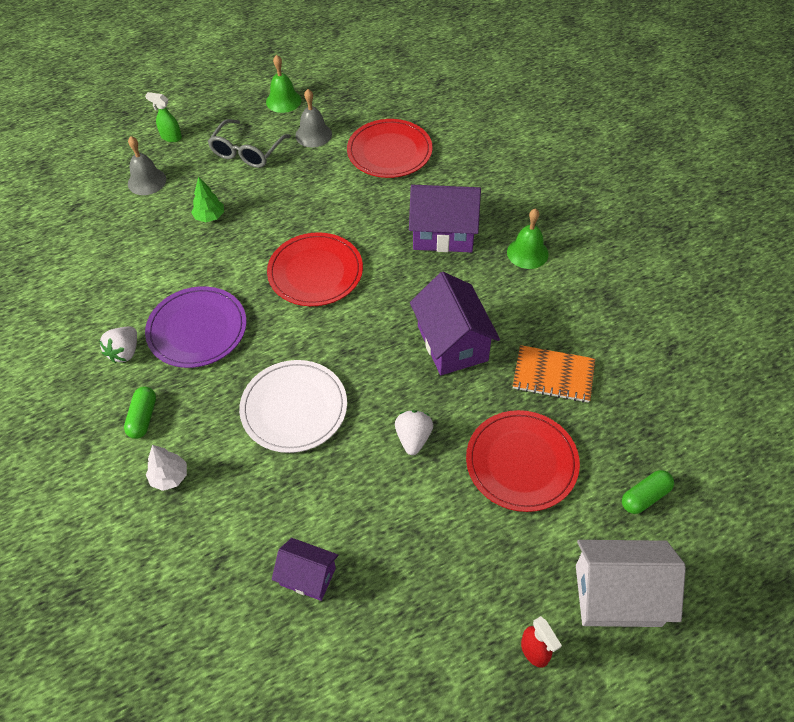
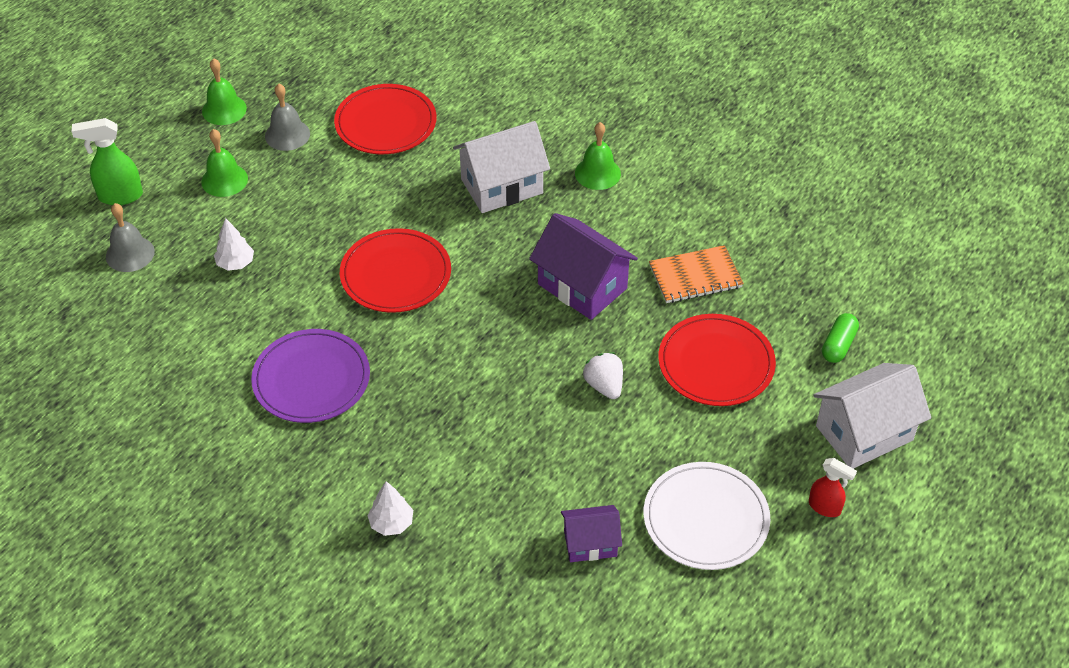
camera: 30 degrees left, 5 degrees down
(125, 352) = (249, 433): white strawberry -> none
(143, 418) = (320, 484): green capsule -> none
(171, 137) = (120, 196): green spray bottle -> green spray bottle, size x1.53
(210, 217) = (235, 263): green tree -> white tree
(247, 152) = (224, 180): grey glasses -> green bell
(294, 408) = (469, 409): white plate -> white plate (706, 518)
(443, 234) = (502, 186): purple house -> white house

